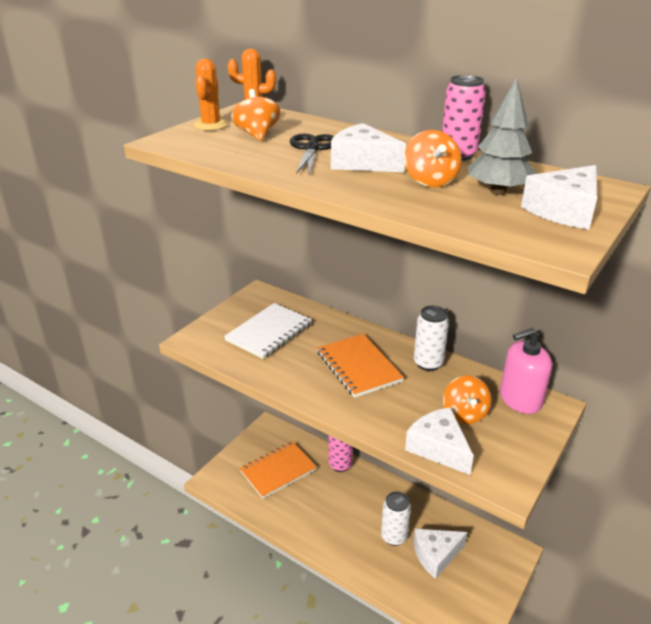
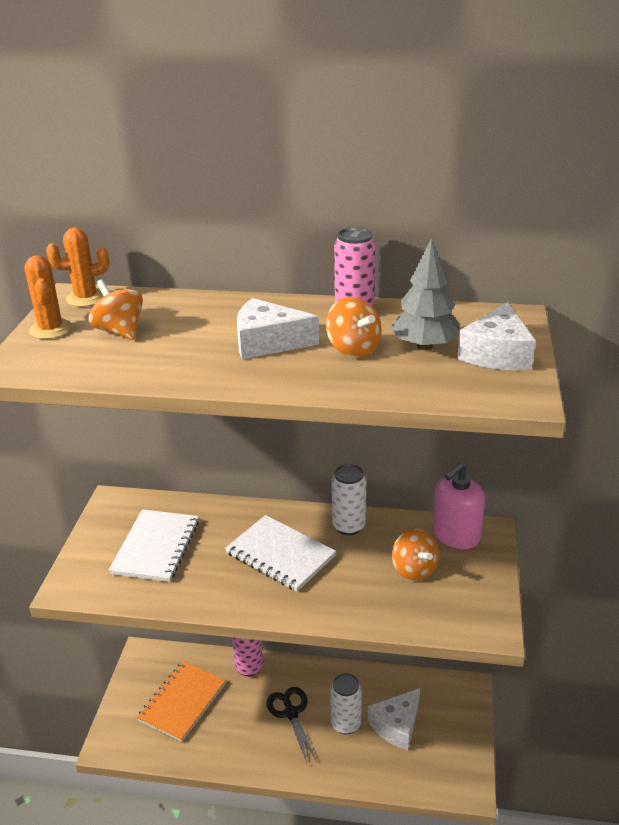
camera: 25 degrees left, 0 degrees up
(312, 149) = (199, 336): black scissors -> black scissors (291, 713)
(358, 367) = (280, 555): orange notebook -> white notebook
(438, 448) = (410, 615): white cheese -> none

